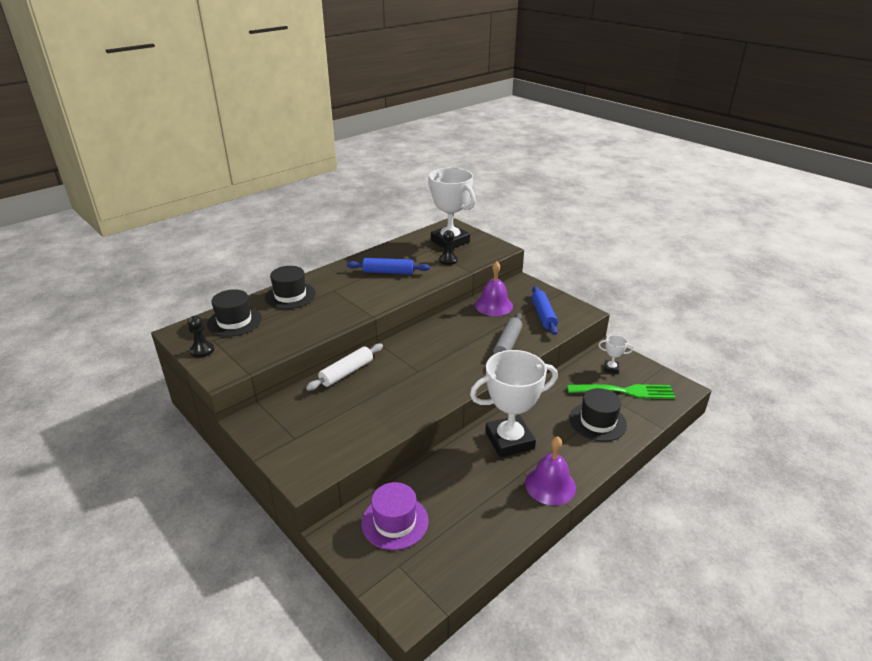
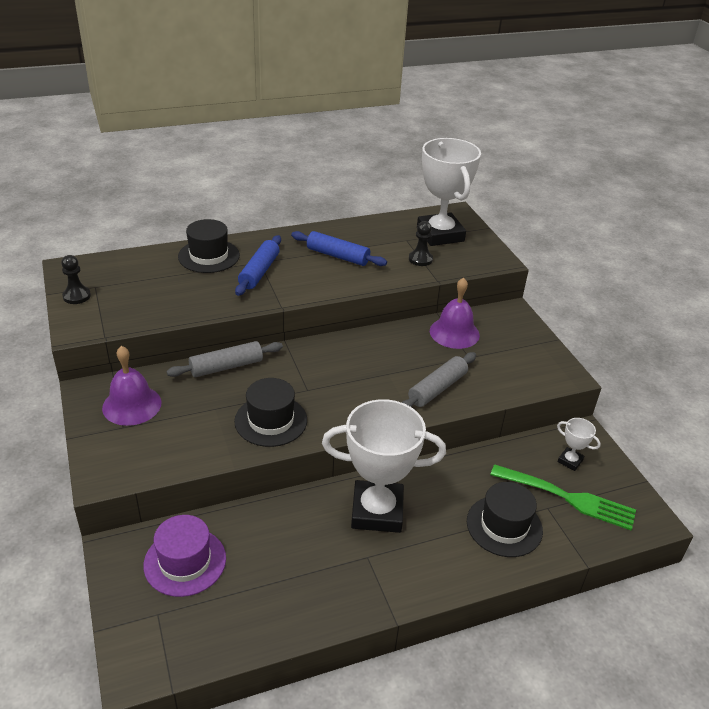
camera: 20 degrees right, 5 degrees up
(234, 321) = (131, 271): black hat -> black hat (271, 420)
(346, 372) = (226, 367): white rolling pin -> grey rolling pin
(543, 315) = (509, 364): blue rolling pin -> blue rolling pin (259, 272)
(550, 485) = (390, 585): purple bell -> purple bell (132, 405)

